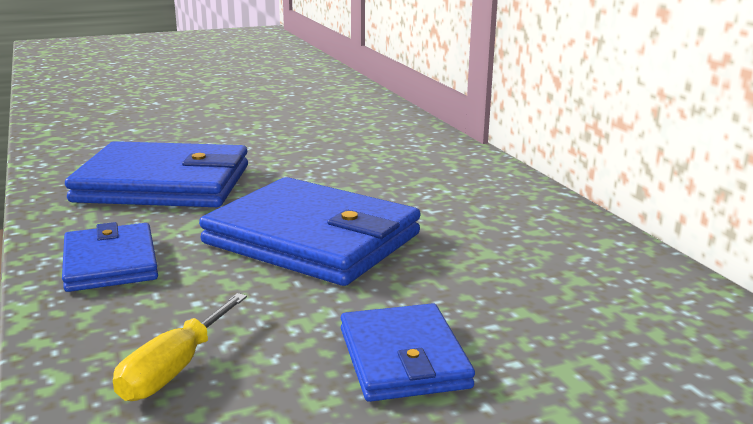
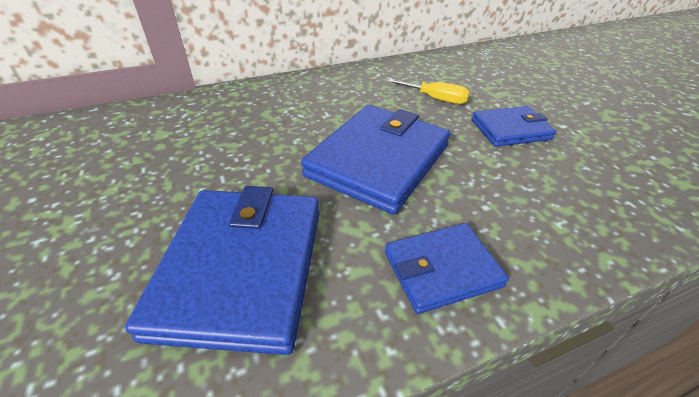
camera: 90 degrees left, 20 degrees up
(174, 369) = (566, 204): yellow screwdriver -> yellow screwdriver (436, 99)

